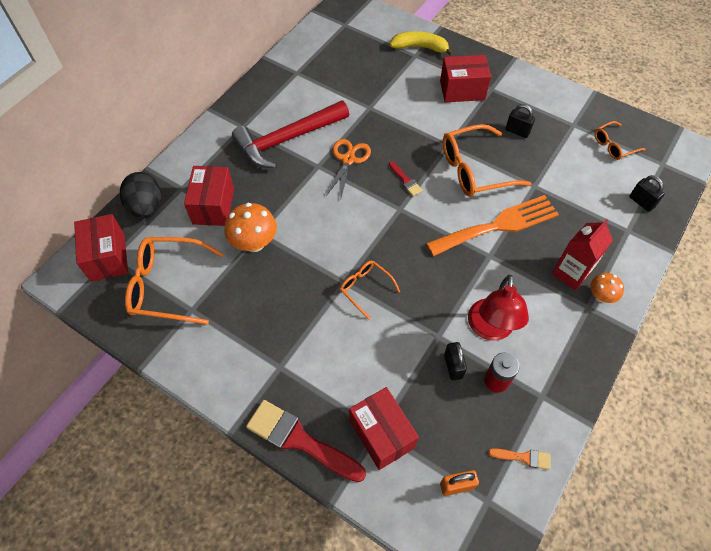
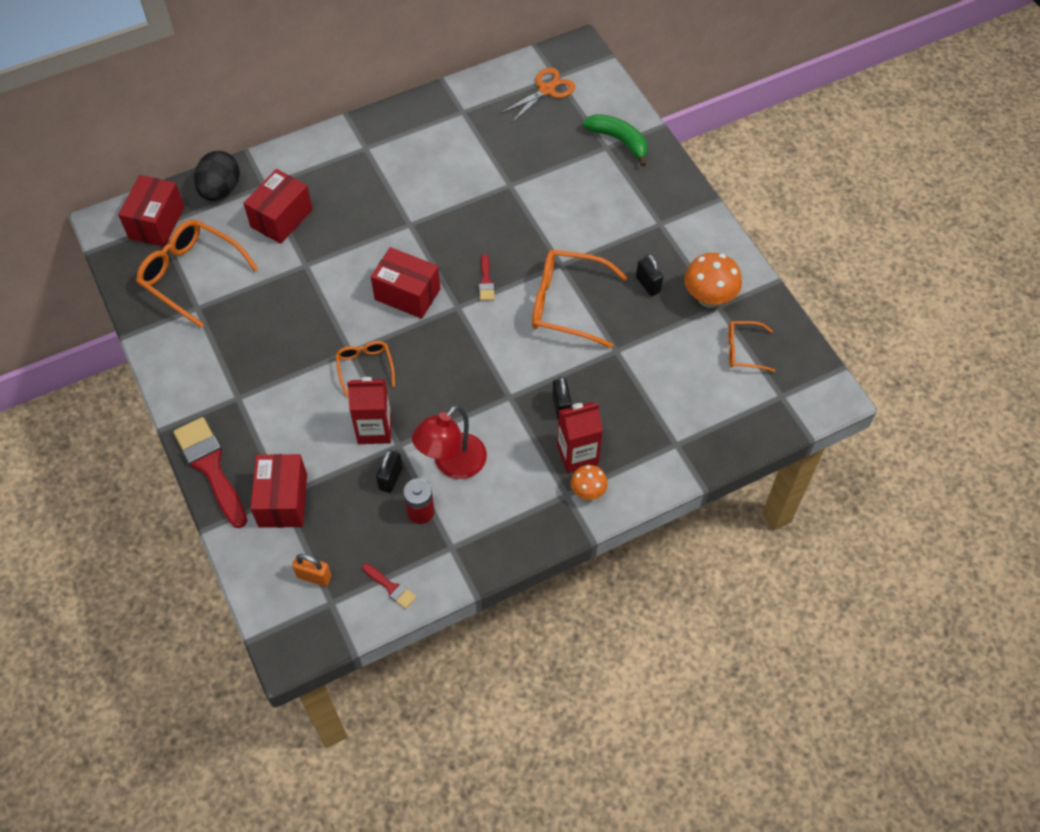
camera: 30 degrees right, 0 degrees up
(254, 243) = (294, 273): orange mushroom -> orange mushroom (709, 298)
(287, 140) = (399, 182): red hammer -> none
(348, 159) = (445, 232): orange scissors -> orange scissors (546, 90)
(410, 333) = (374, 429): none -> red carton
(420, 47) = (619, 140): yellow banana -> green banana
(462, 90) = (626, 211): red box -> red box (407, 294)
(498, 225) = (543, 372): orange fork -> none
(523, 457) = (391, 587): orange brush -> red brush
(641, 202) = (718, 423): black padlock -> black padlock (561, 406)

